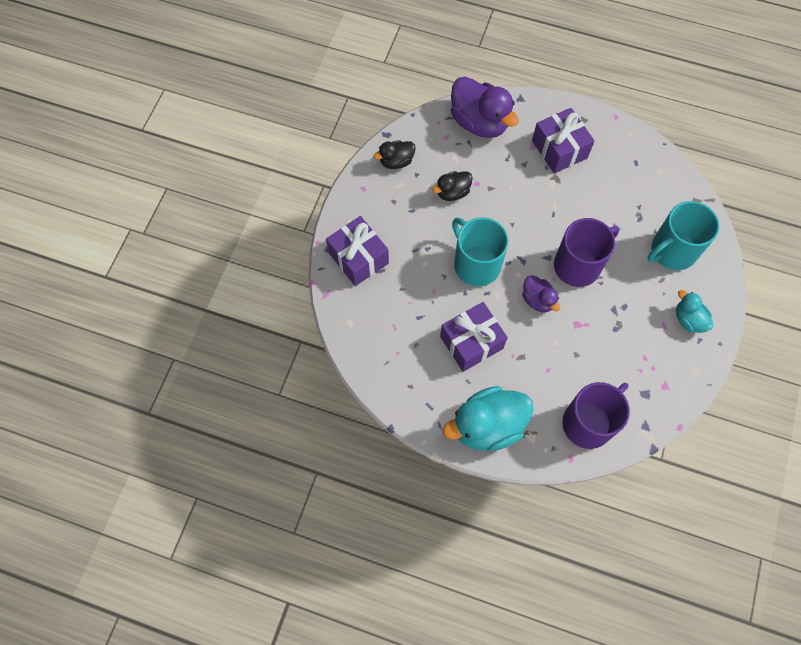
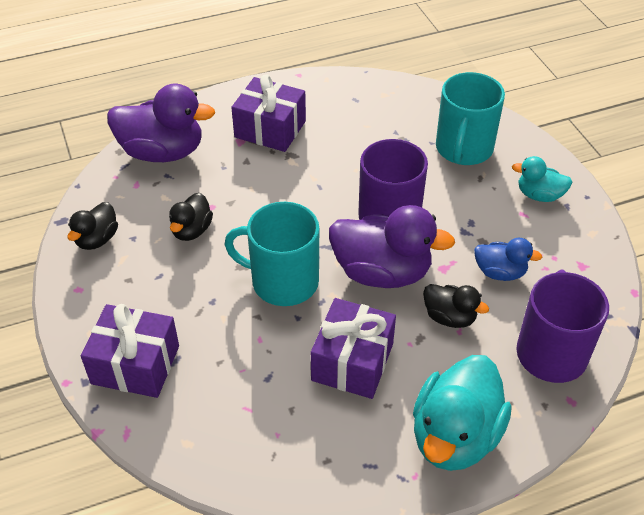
camera: 40 degrees left, 20 degrees down
(538, 300) = (382, 272): purple duck -> purple duck, size x1.87
(550, 357) = (449, 317): none -> black duck
(608, 352) = (500, 272): none -> blue duck

